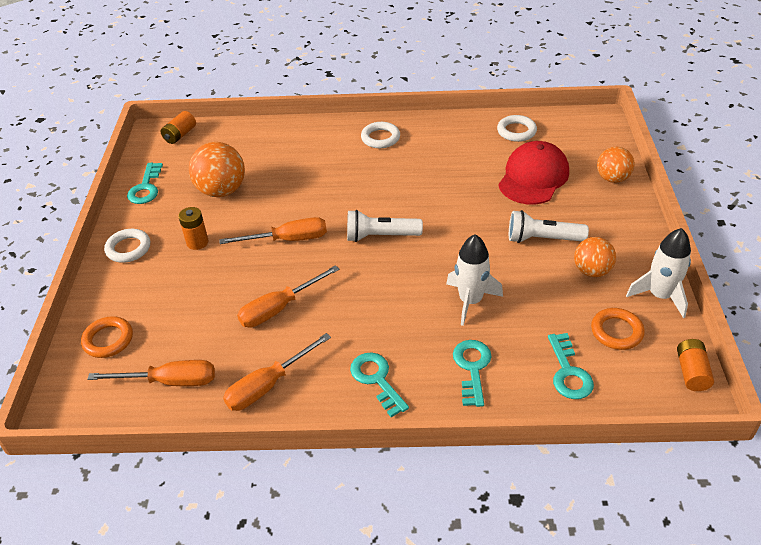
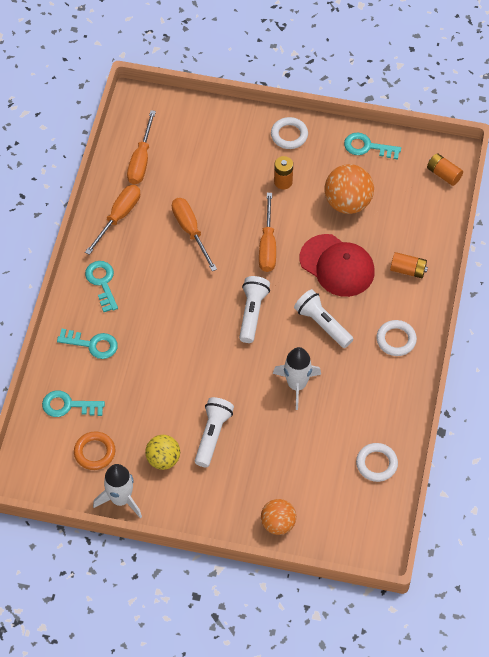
camera: 100 degrees right, 15 degrees up
(108, 340) = (192, 124): orange ring -> none
(268, 385) = (118, 217): orange screwdriver -> orange screwdriver turned 60 degrees clockwise
(376, 379) = (102, 282): turquoise key -> turquoise key turned 90 degrees counterclockwise
(378, 185) = (322, 324): none -> white flashlight
(470, 301) = (158, 360): white rocket -> white rocket (296, 385)
(533, 177) = (298, 455): red cap -> red cap (337, 266)
(591, 271) = (163, 459): orange ball -> yellow ball
(691, 372) = (41, 487): orange battery -> orange battery (408, 270)

